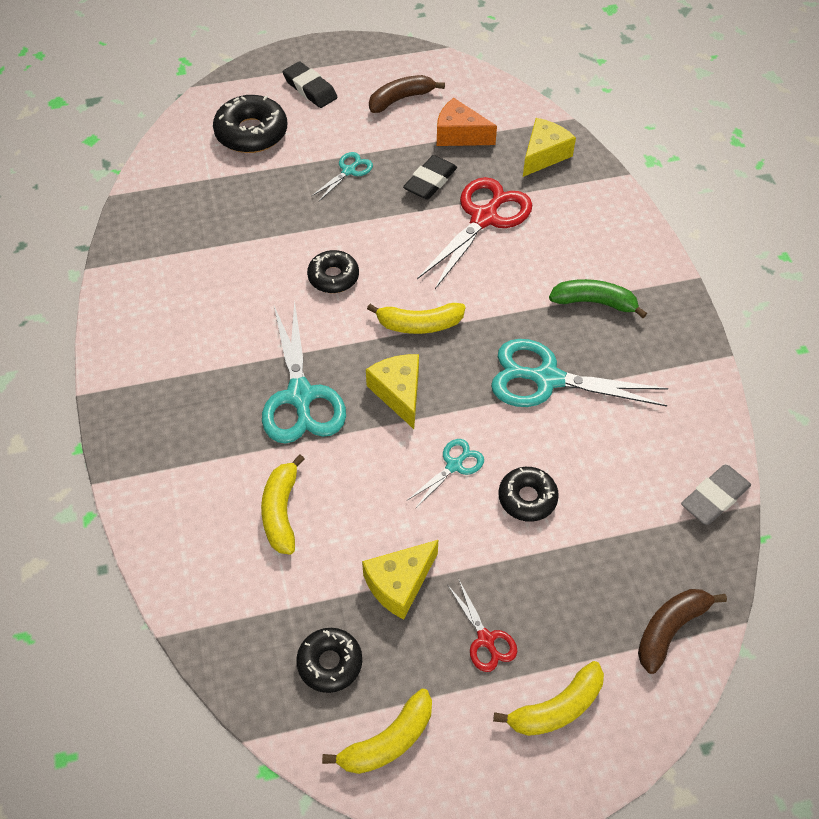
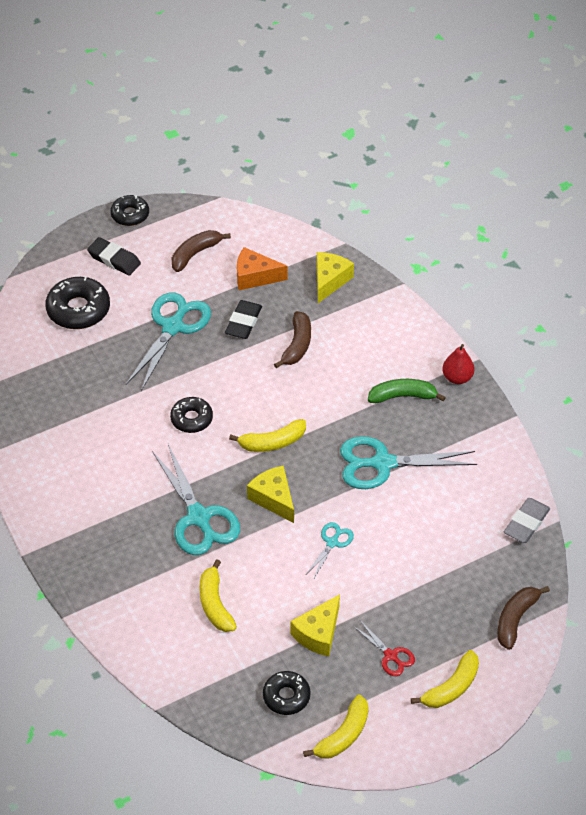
camera: 15 degrees left, 5 degrees down
(349, 171) = (173, 327): turquoise scissors -> turquoise scissors, size x2.01
(484, 218) = (297, 345): red scissors -> brown banana
(527, 498) = (392, 554): black donut -> black donut (130, 215)
(667, 294) = (457, 378): none -> red pear

